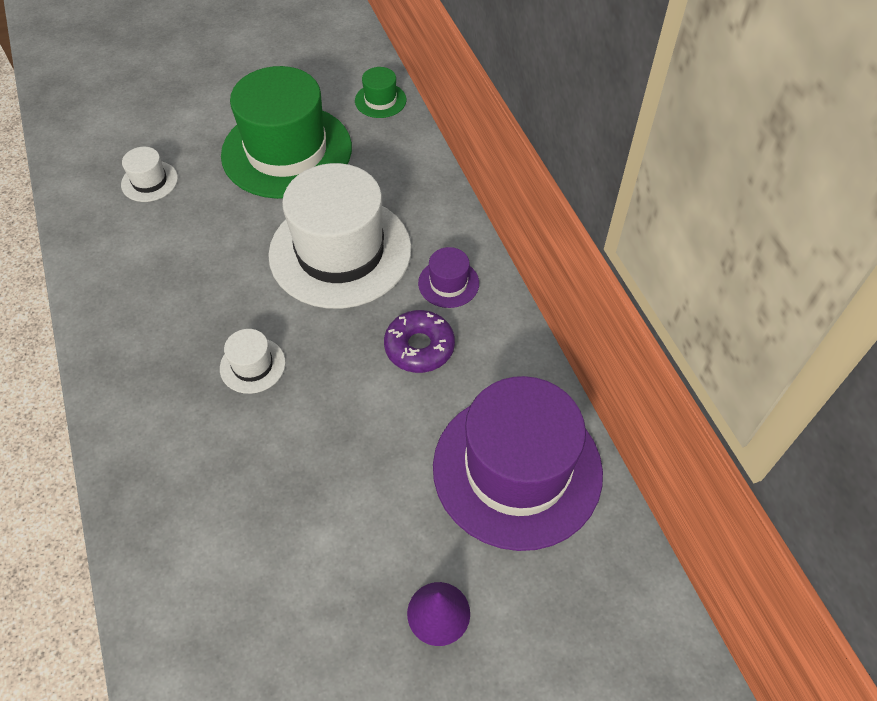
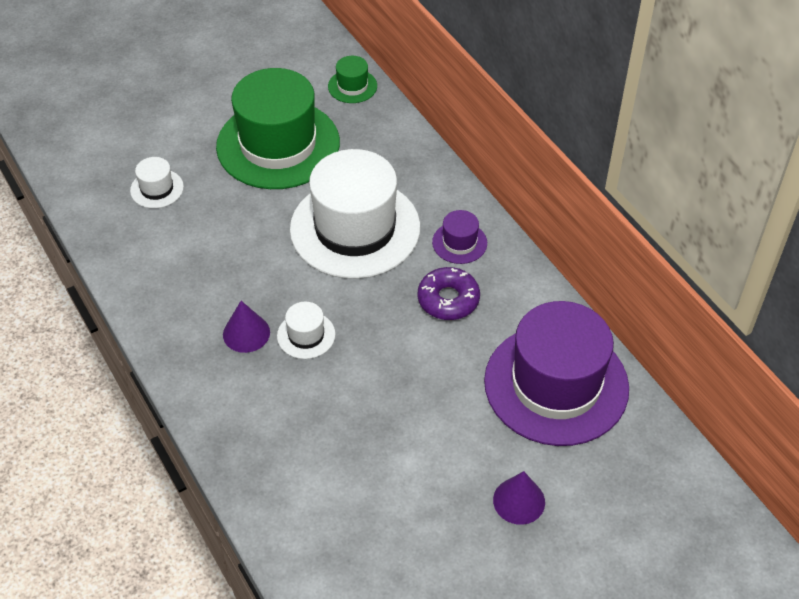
camera: 10 degrees left, 5 degrees down
(189, 353) = (246, 333): none -> purple cone

